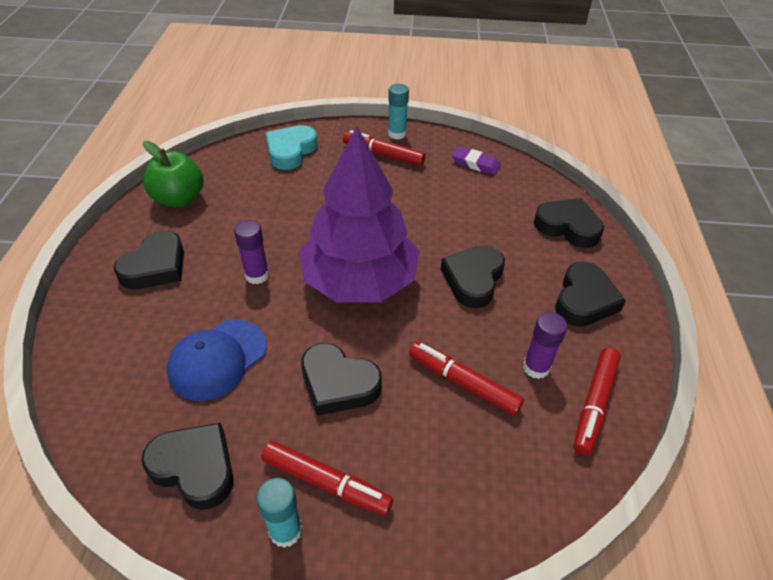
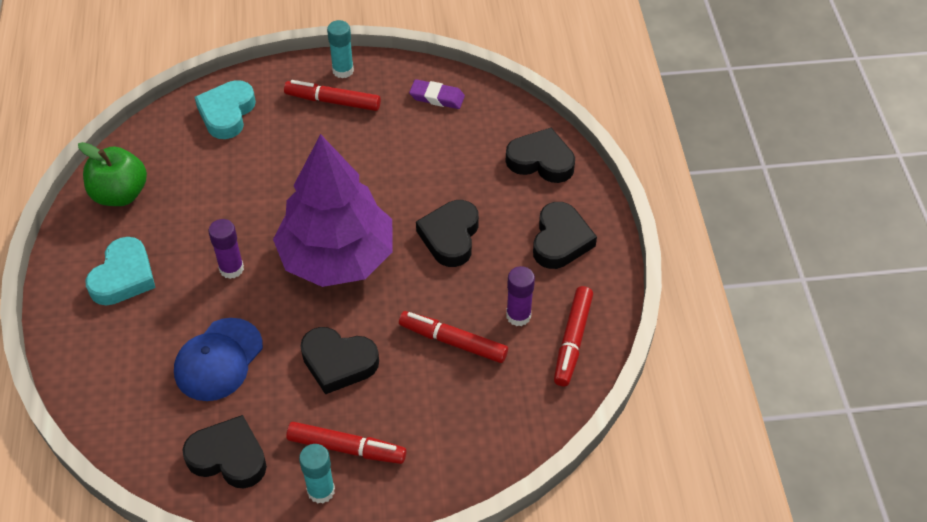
camera: 10 degrees left, 5 degrees up
(155, 266) = (123, 277): black heart -> turquoise heart

